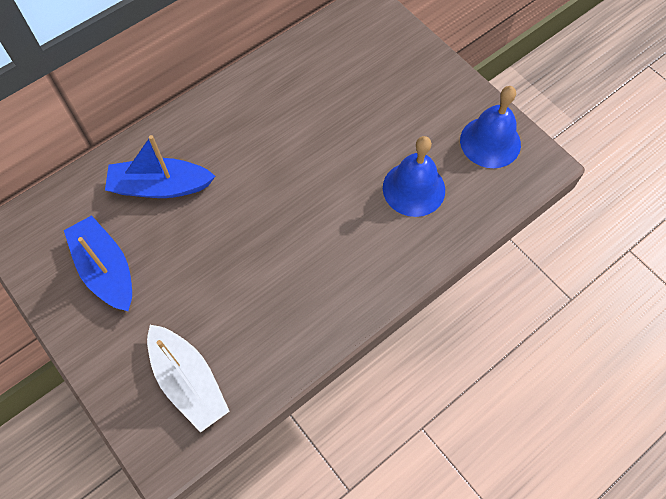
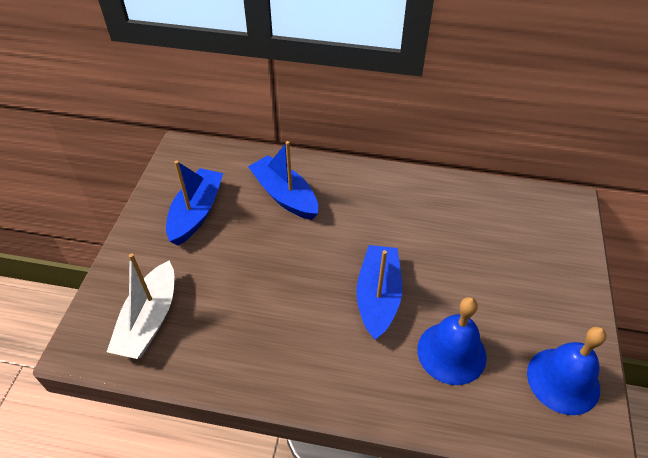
camera: 50 degrees right, 15 degrees down
(326, 197) = (378, 297): none -> blue boat

